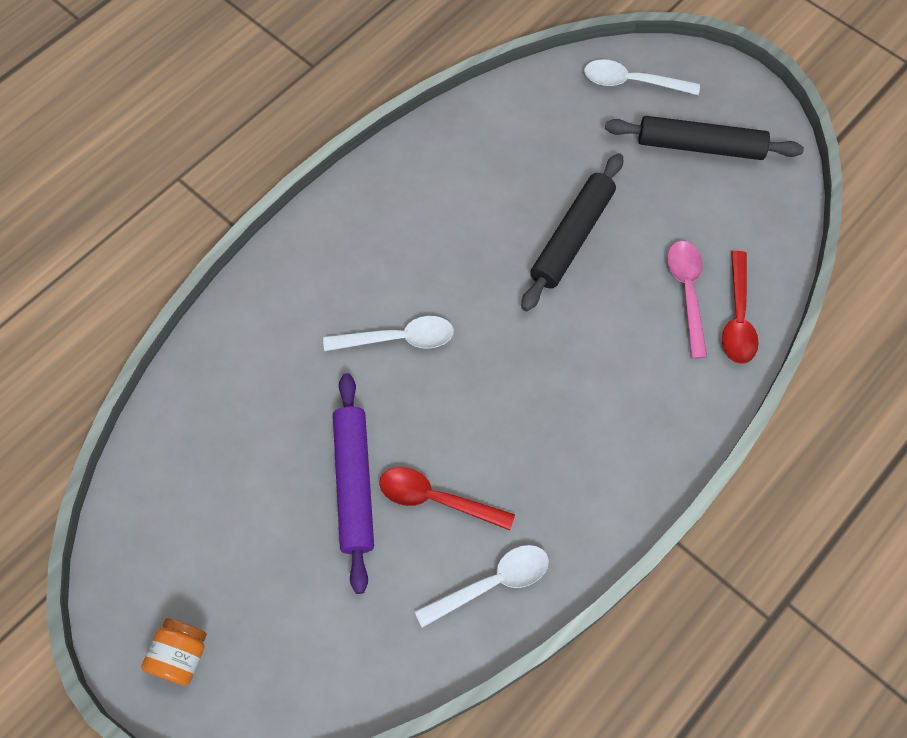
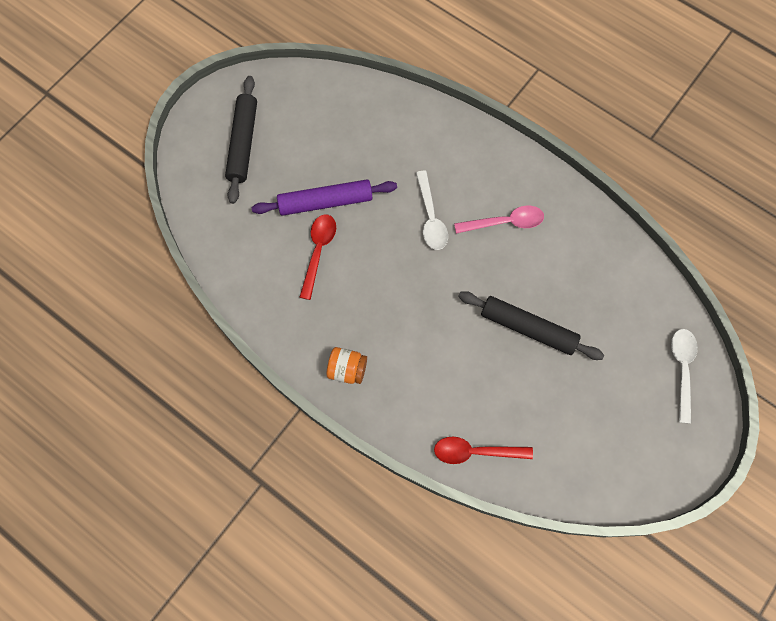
camera: 85 degrees right, 5 degrees up
(181, 656) = (215, 123): orange jar -> orange jar (347, 370)
(492, 583) = (265, 289): white spoon -> none
(687, 292) = (492, 413): pink spoon -> pink spoon (505, 222)
(700, 146) = (629, 424): black rolling pin -> black rolling pin (243, 143)

